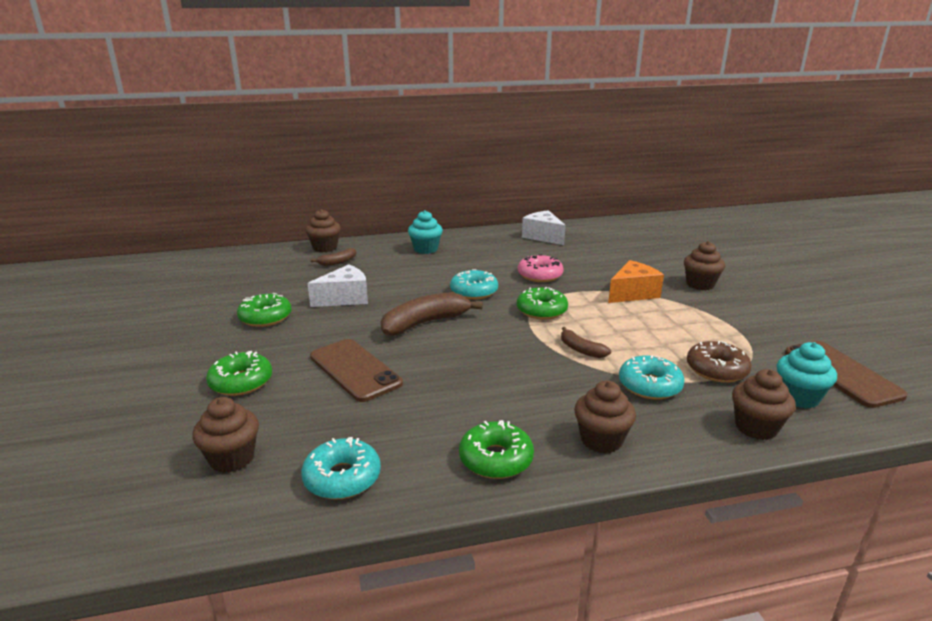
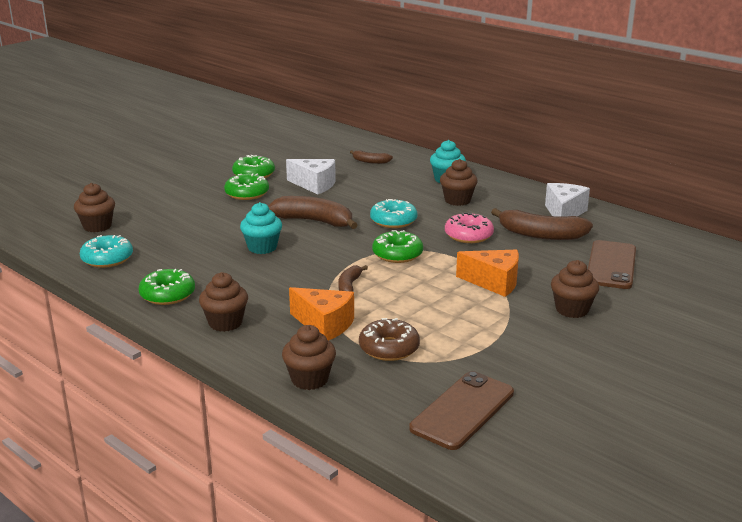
camera: 55 degrees right, 0 degrees up
(241, 382) = (170, 199): green donut -> green donut (247, 193)
(325, 248) = (388, 148): brown cupcake -> brown cupcake (457, 200)
(355, 370) = (221, 222): brown phone -> brown phone (611, 265)
(569, 254) = (541, 235): none -> brown banana
(649, 385) = (324, 325): turquoise donut -> orange cheese
(798, 397) = (385, 393): turquoise cupcake -> turquoise cupcake (262, 247)

